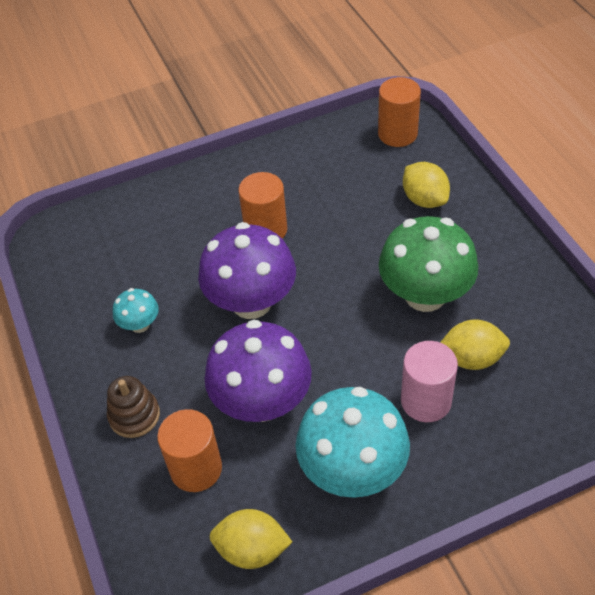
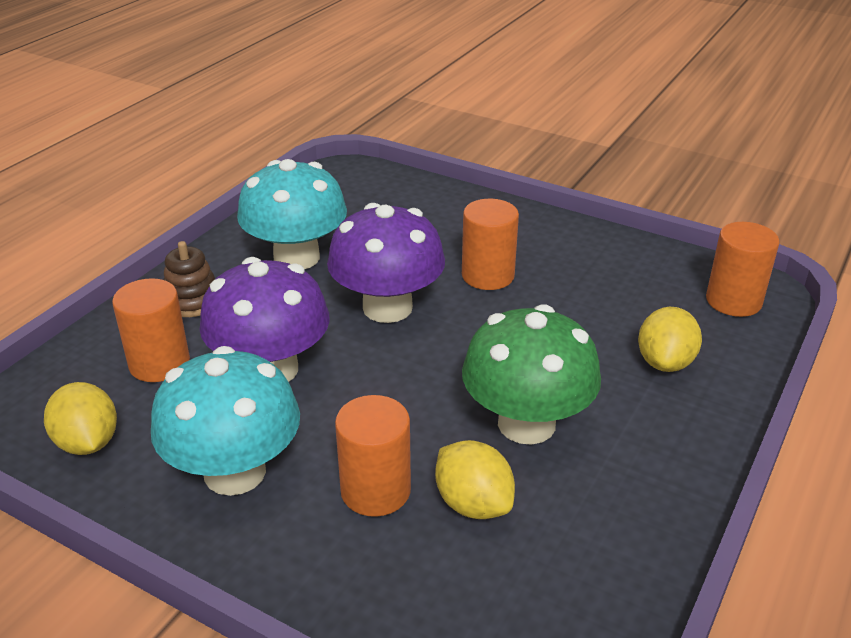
camera: 50 degrees right, 15 degrees down
(140, 324) = (296, 257): turquoise mushroom -> turquoise mushroom, size x2.11
(426, 401) = (375, 490): pink cylinder -> orange cylinder

